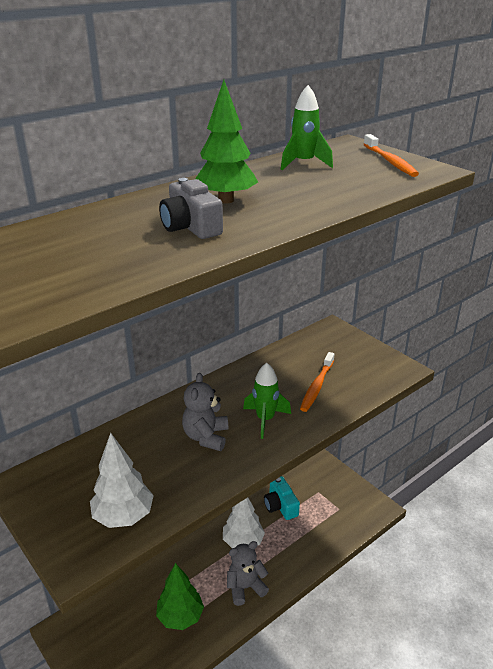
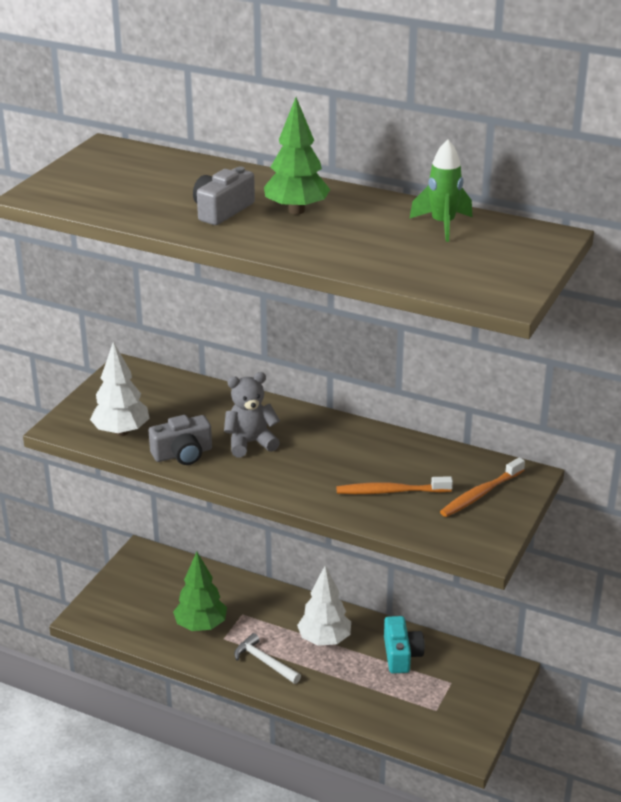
camera: 65 degrees right, 0 degrees up
(191, 483) = (183, 454): none -> grey camera
(245, 587) = (264, 662): grey teddy bear -> white hammer
(265, 419) = (304, 471): green rocket -> none
(280, 506) = (401, 654): turquoise camera -> turquoise camera turned 135 degrees clockwise
(390, 161) = (506, 269): orange toothbrush -> orange toothbrush (480, 494)

